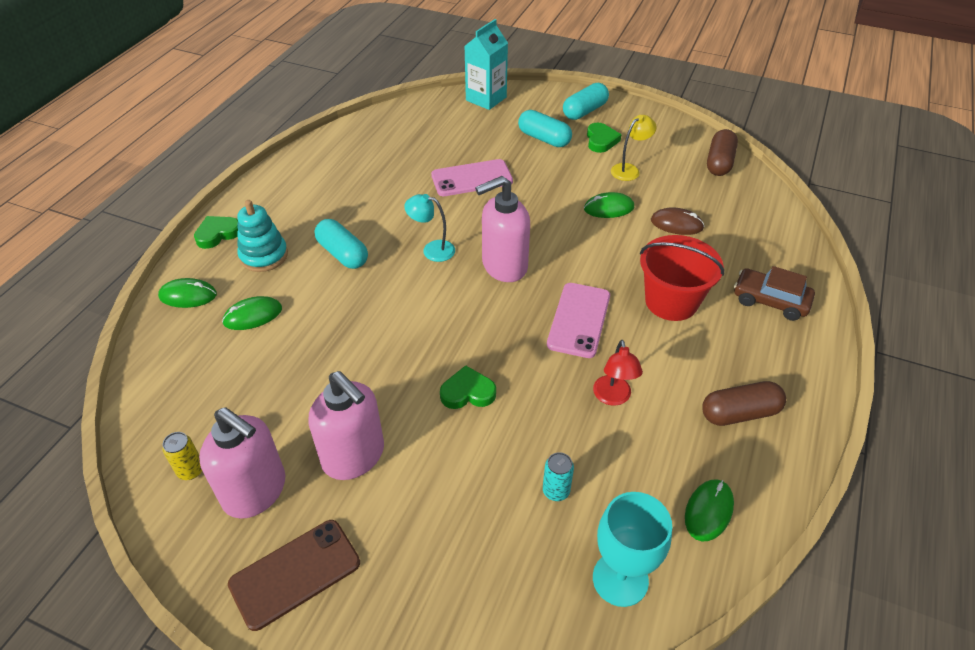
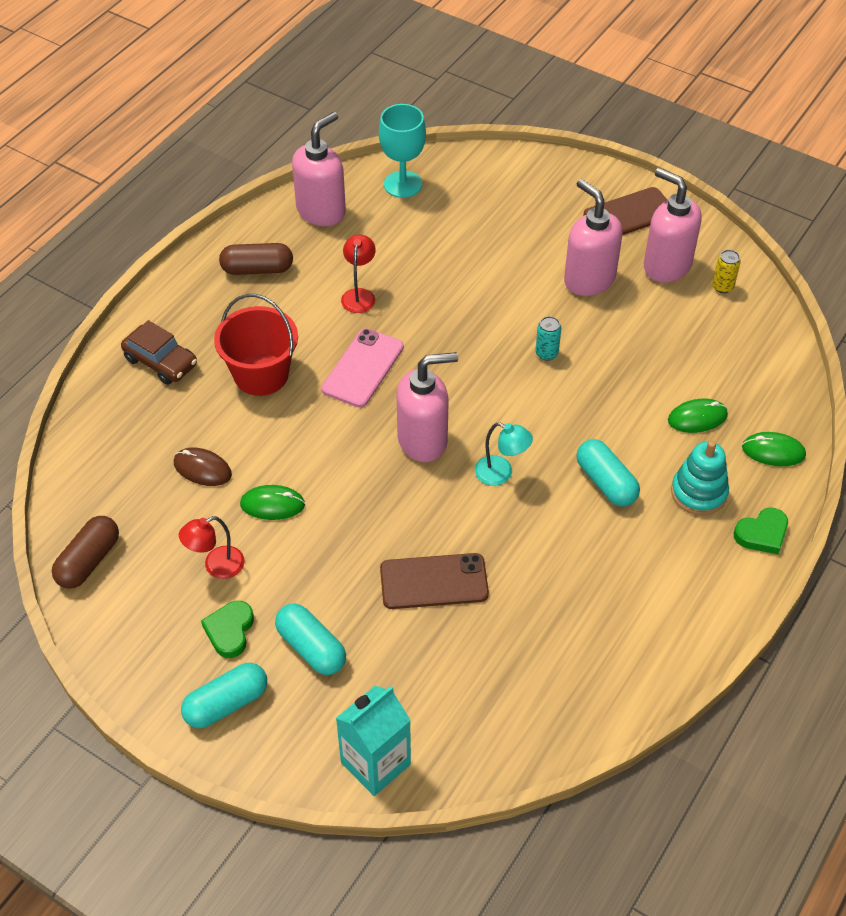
camera: 170 degrees left, 5 degrees up
(467, 392) = (487, 316): green heart -> none
(472, 178) = (434, 582): pink phone -> brown phone
(556, 491) = (431, 237): turquoise can -> turquoise can (546, 353)
(629, 170) = (216, 566): yellow lamp -> red lamp
(708, 511) = (321, 211): green mouse -> pink soap dispenser

